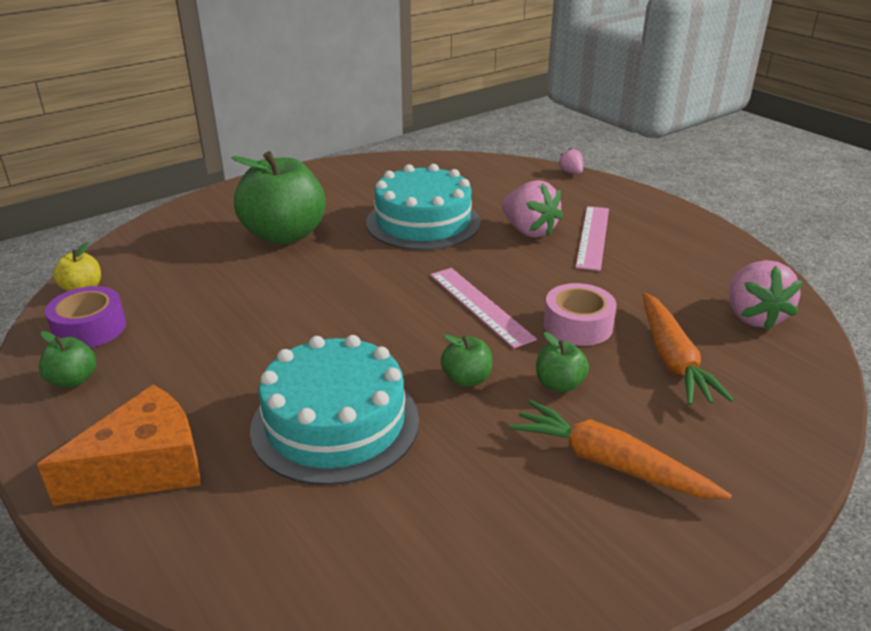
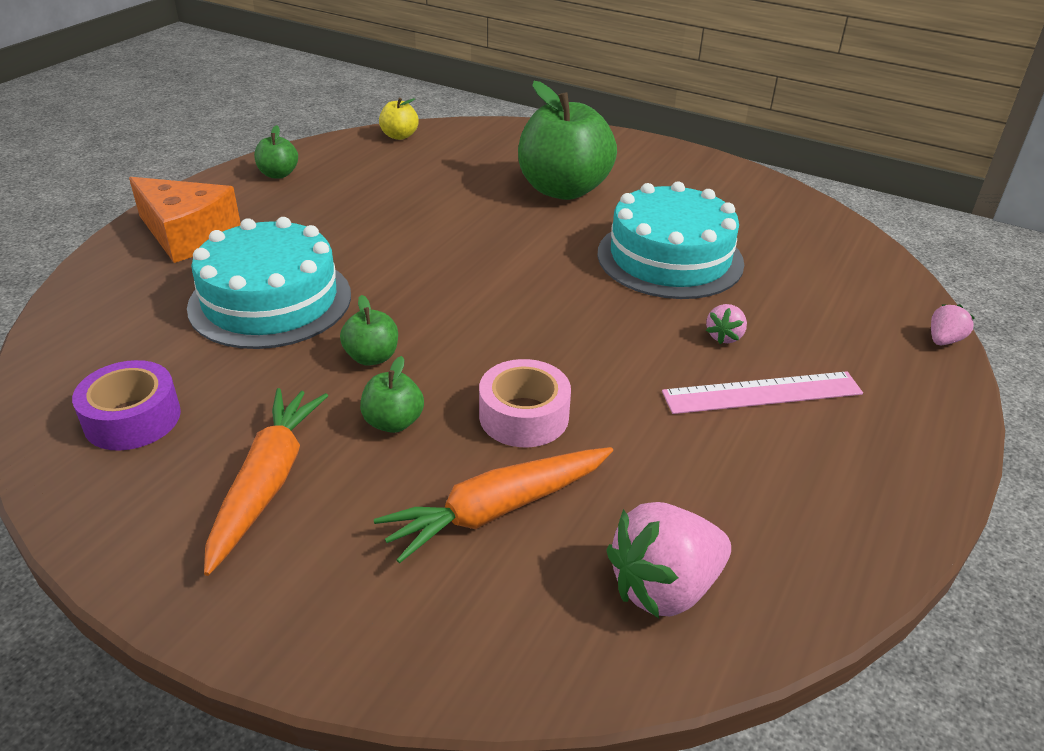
camera: 65 degrees right, 5 degrees up
(90, 328) = (347, 157): purple tape -> purple tape (132, 418)
(480, 306) = (516, 336): pink ruler -> none
(529, 231) = (724, 336): pink strawberry -> pink strawberry, size x0.50

